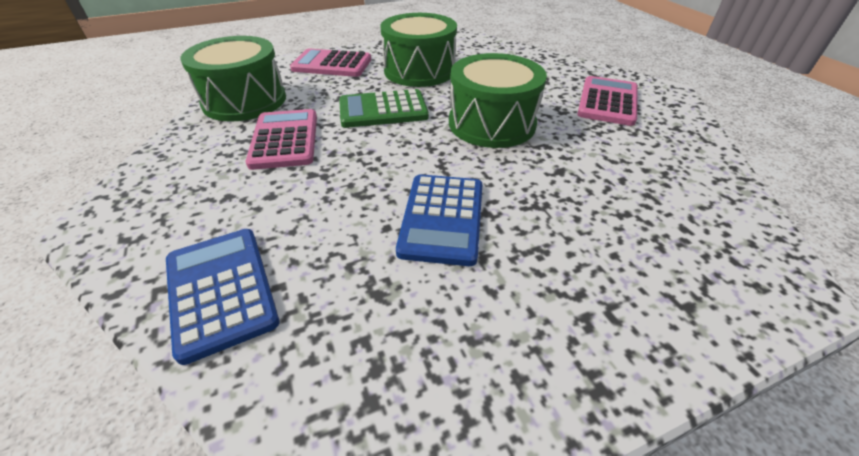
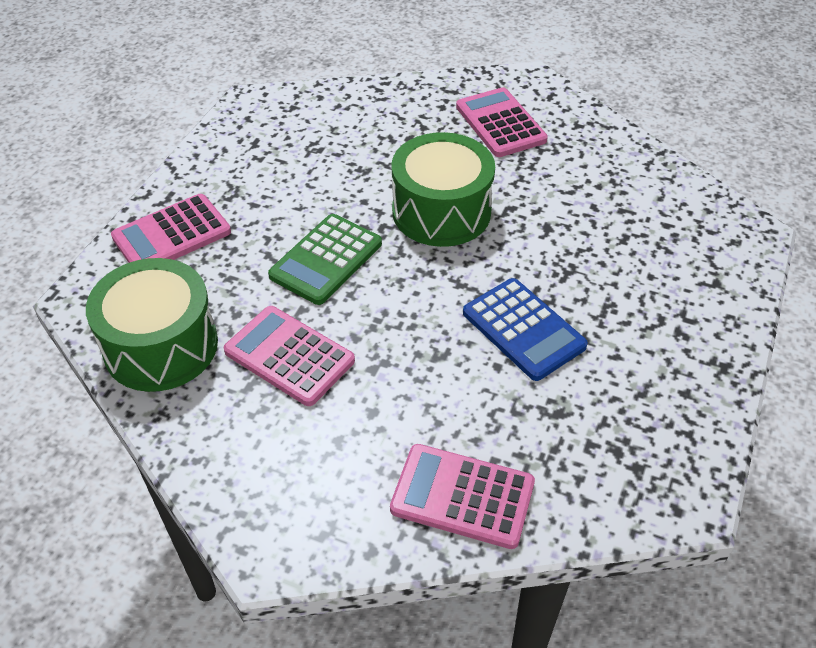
camera: 45 degrees left, 5 degrees up
(221, 290) = (462, 496): blue calculator -> pink calculator
(419, 70) = (284, 184): green drum -> none

